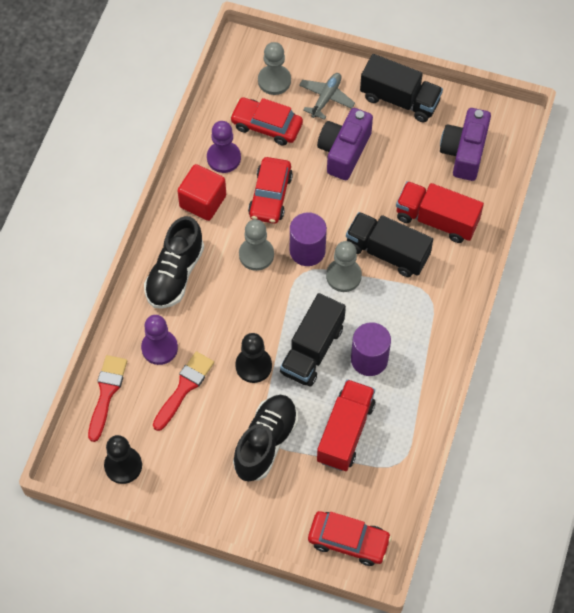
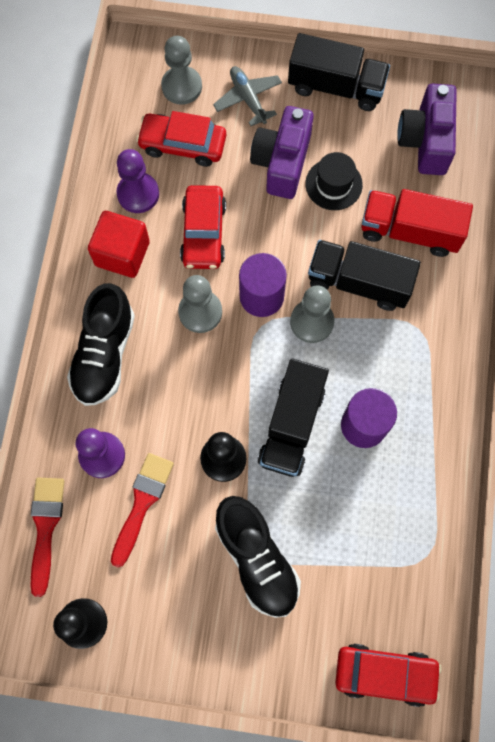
camera: 10 degrees left, 10 degrees up
(265, 442) = (257, 559): black shoe -> black shoe turned 135 degrees clockwise
(326, 98) = (248, 99): grey plane -> grey plane turned 45 degrees counterclockwise
(345, 432) = (353, 527): red truck -> none
(382, 174) = (333, 184): none -> black hat

